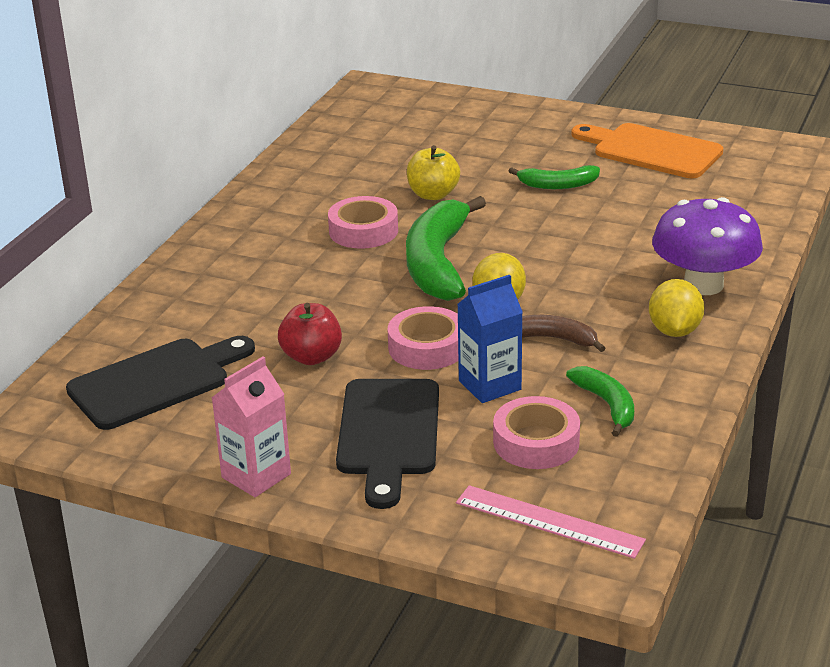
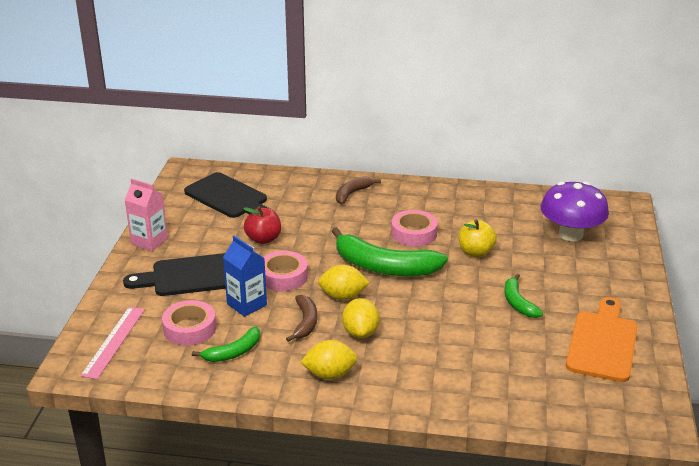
camera: 75 degrees right, 0 degrees up
(221, 266) = (352, 194): none -> brown banana
(438, 263) = (384, 267): green banana -> green banana turned 150 degrees counterclockwise
(588, 298) = (360, 332): none -> yellow lemon
(703, 285) = (398, 384): purple mushroom -> purple mushroom (570, 234)

